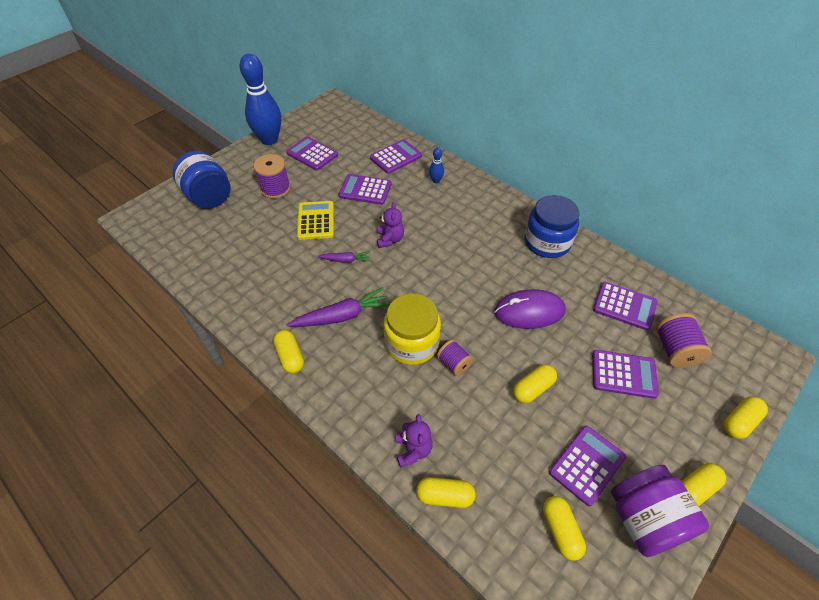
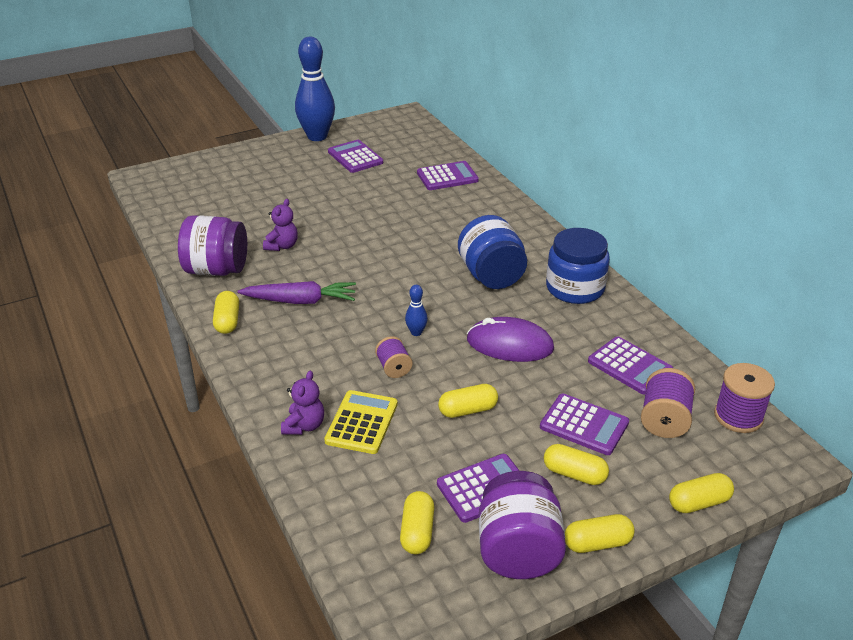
camera: 20 degrees right, 15 degrees down
(209, 197) = (225, 174): blue jar -> blue jar (491, 276)
(252, 303) = (217, 270): none -> purple jar
(275, 189) = (297, 180): purple spool -> purple spool (738, 416)
(316, 221) = (323, 215): yellow calculator -> yellow calculator (361, 422)
(345, 260) = (333, 255): purple carrot -> none
(365, 190) = (393, 199): purple calculator -> none
(390, 239) = (393, 248): purple teddy bear -> purple teddy bear (282, 246)
(412, 343) = (359, 340): yellow jar -> none
(436, 180) = (479, 206): blue bowling pin -> blue bowling pin (416, 332)
(445, 496) = (313, 470): yellow capsule -> yellow capsule (574, 474)

